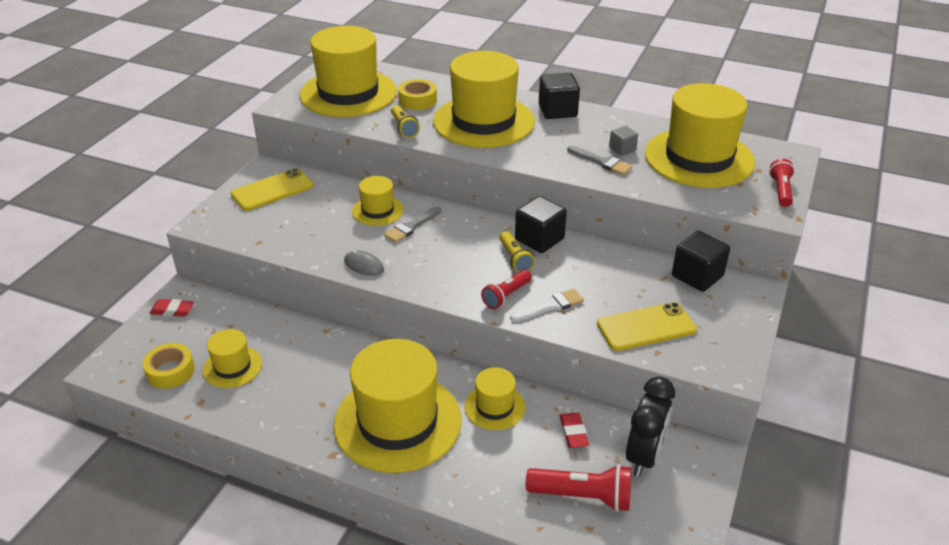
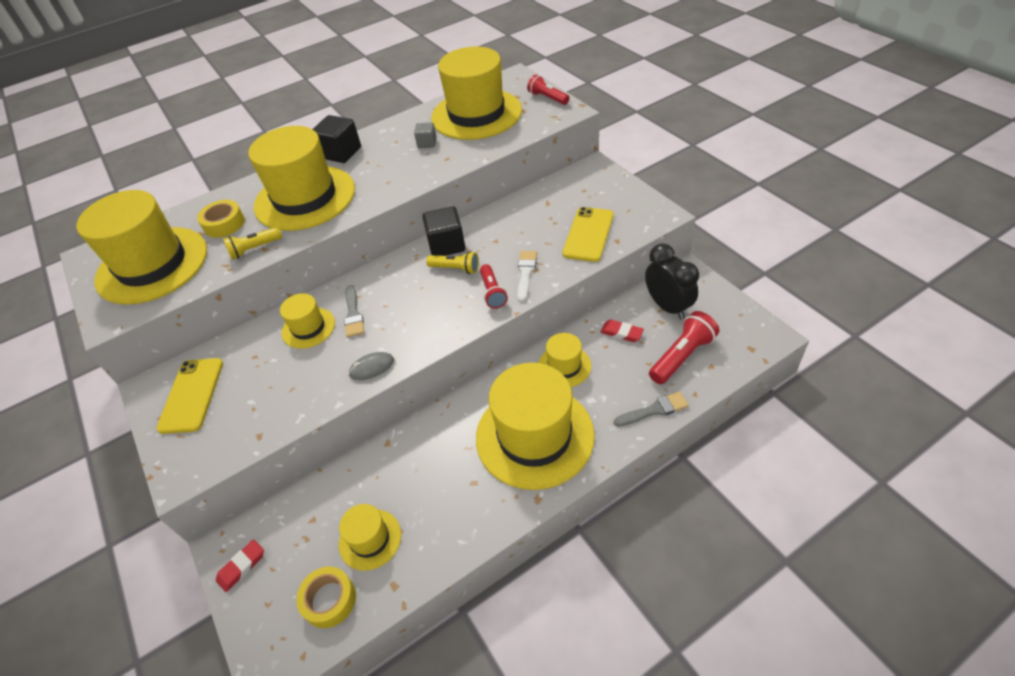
camera: 50 degrees left, 10 degrees up
(404, 128) = (254, 249): yellow flashlight -> yellow flashlight turned 135 degrees clockwise
(601, 162) = (430, 159): grey brush -> grey brush (654, 410)
(697, 276) = (560, 186): black cube -> none

